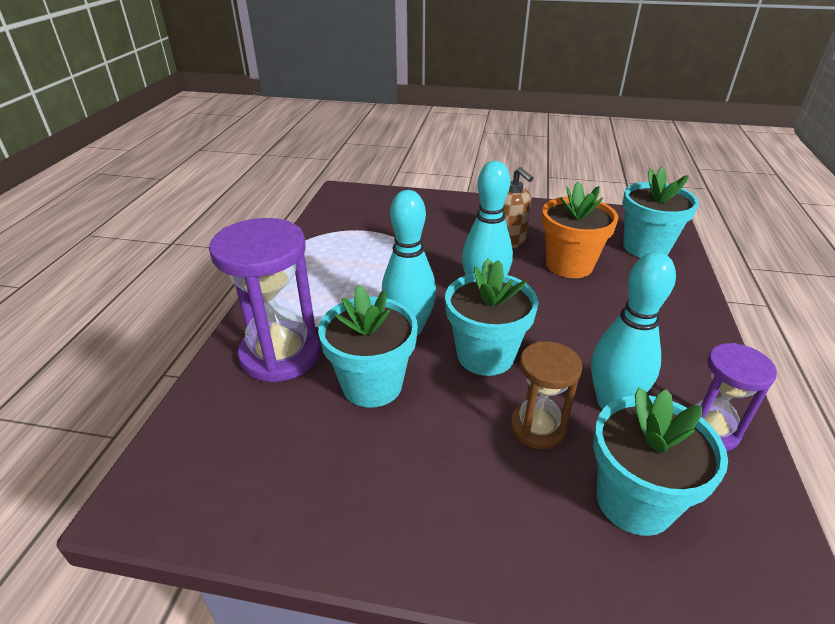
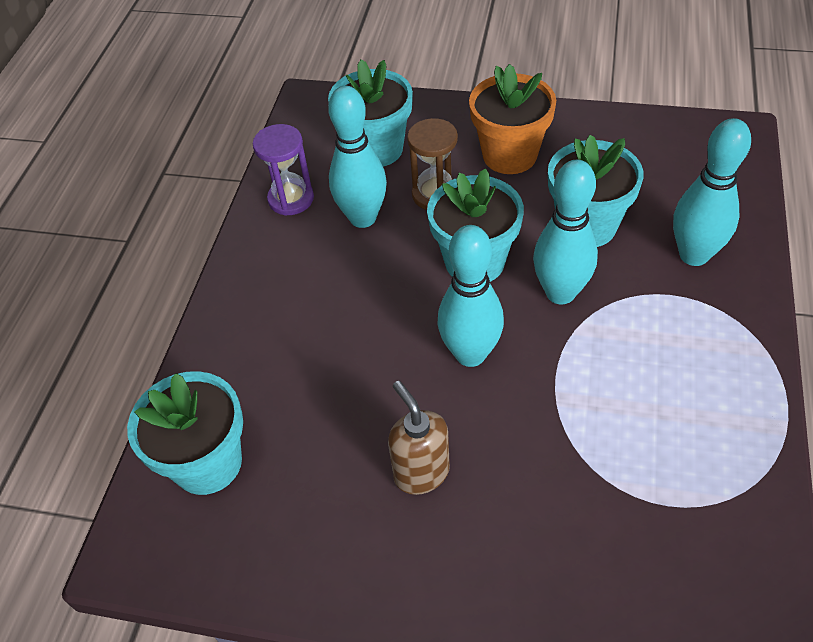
camera: 175 degrees left, 15 degrees up
(280, 354) = (694, 255): purple hourglass -> turquoise bowling pin
(569, 265) = (341, 415): orange flower pot -> orange flower pot (509, 155)

